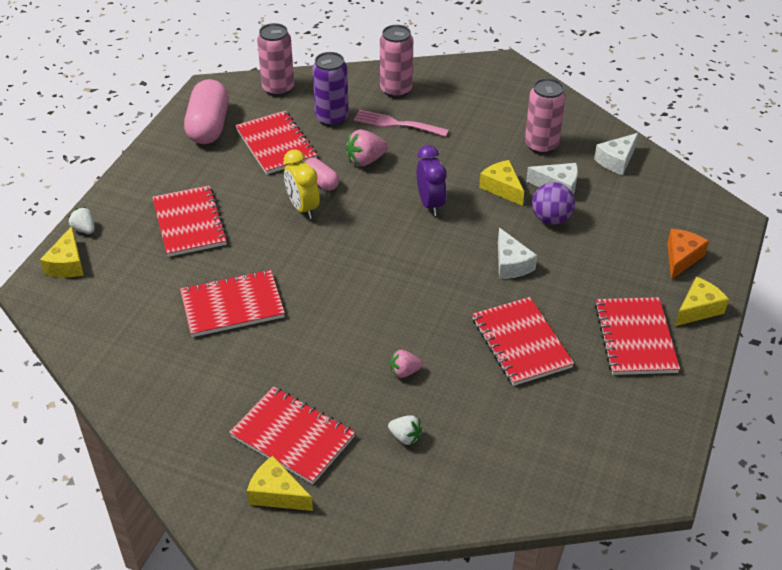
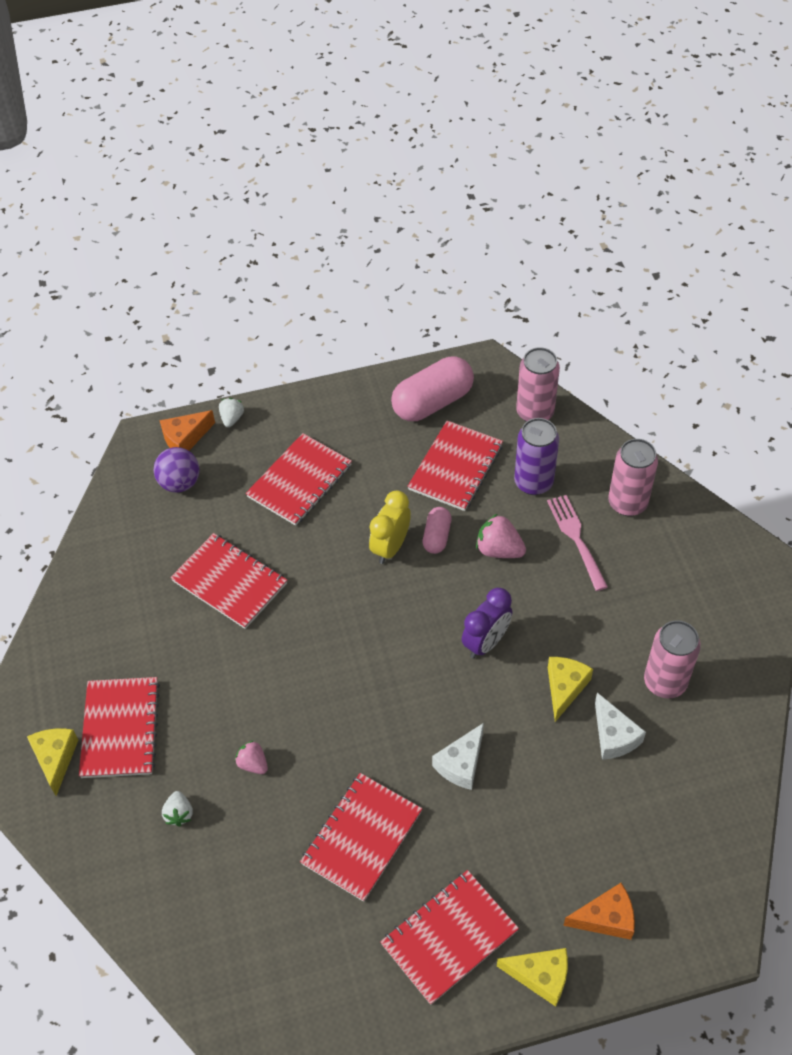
camera: 55 degrees right, 10 degrees up
(67, 264) = (185, 438): yellow cheese -> orange cheese
(551, 219) = (558, 759): purple ball -> purple ball (180, 483)
(616, 160) = (708, 767): white cheese -> none

